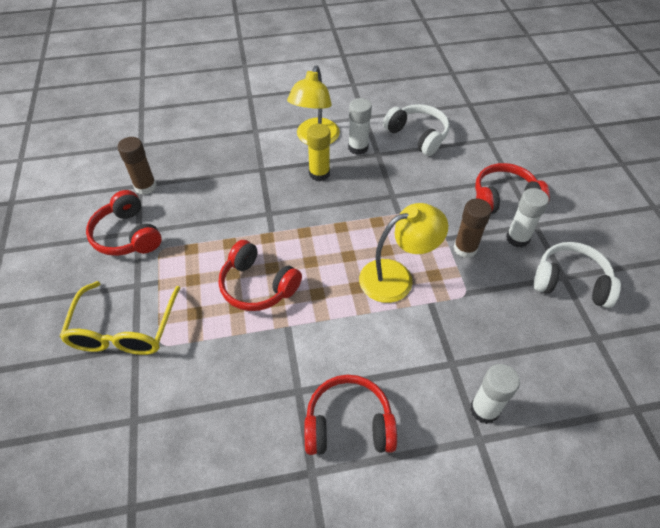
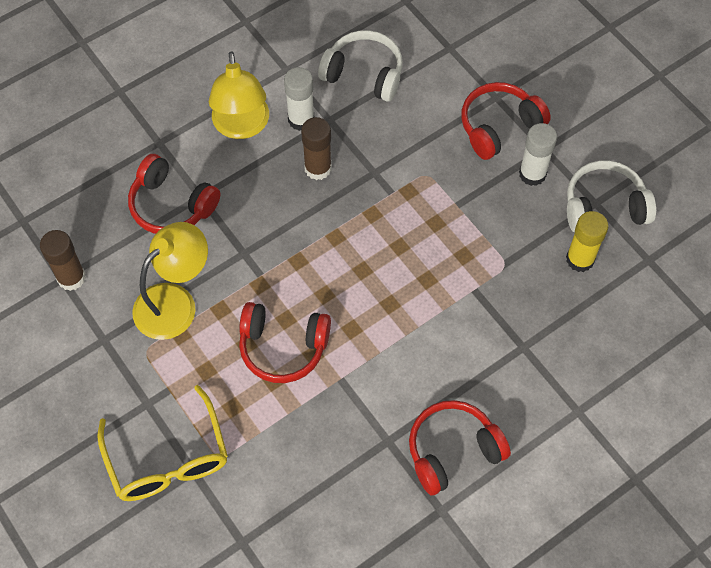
camera: 25 degrees left, 10 degrees up
(127, 235) = (94, 349): red headphones -> red headphones (171, 205)
(319, 173) = (273, 175): yellow glue stick -> yellow glue stick (580, 259)
(396, 277) = (426, 274): yellow lamp -> yellow lamp (175, 302)
(465, 248) = (482, 209): brown glue stick -> brown glue stick (318, 168)
(484, 409) = (571, 380): white glue stick -> none

